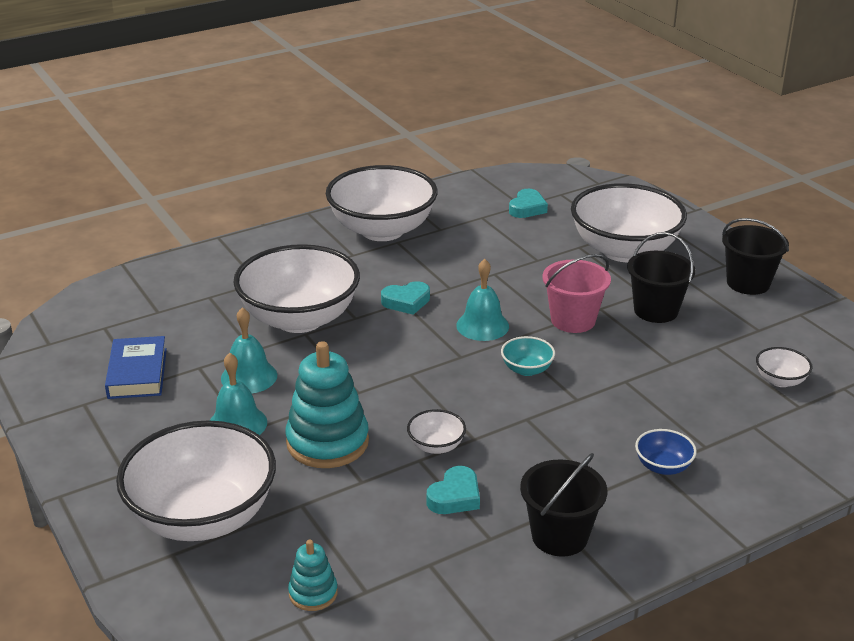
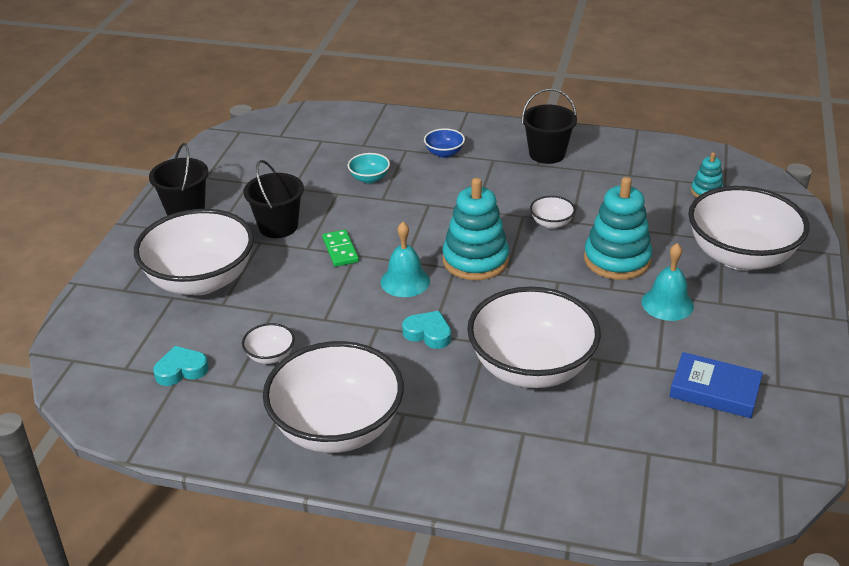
camera: 135 degrees left, 5 degrees up
(137, 373) = (714, 390): blue book -> blue book turned 75 degrees clockwise
(249, 377) = (625, 336): turquoise bell -> none
(453, 371) = (475, 260): none -> turquoise stacking toy
(455, 496) = (576, 194): turquoise heart -> none
(527, 369) = (427, 236): turquoise bowl -> turquoise bowl (369, 178)
(573, 320) = (340, 250): pink bucket -> green domino
(780, 380) = (302, 154): white bowl -> white bowl (270, 356)

